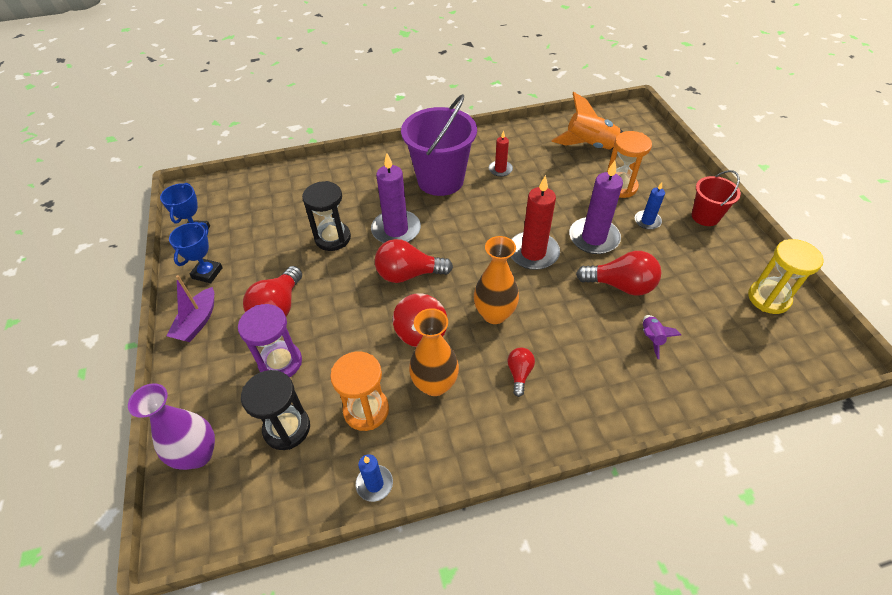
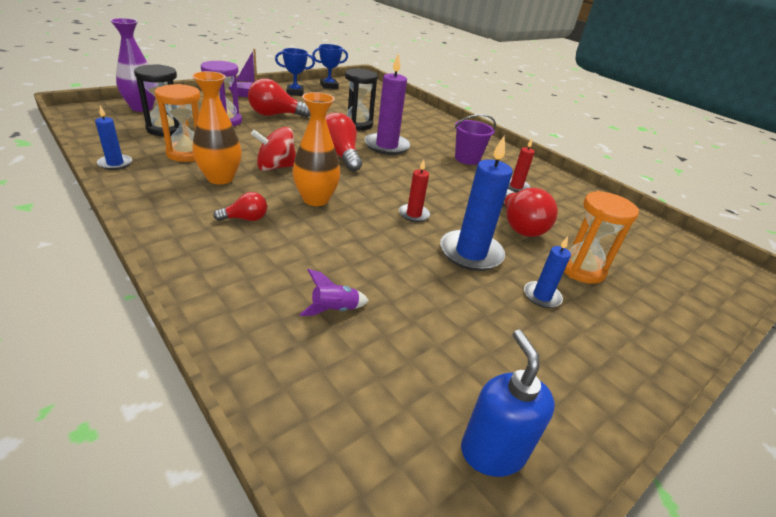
camera: 60 degrees right, 15 degrees down
(440, 180) = (467, 159): purple bucket -> purple bucket, size x0.54
(533, 253) = (413, 214): red candle -> red candle, size x0.54
(589, 146) = (626, 240): orange rocket -> none
(593, 238) = (470, 253): purple candle -> blue candle
(620, 285) = (408, 279): red light bulb -> red light bulb (519, 226)
(705, 216) = (611, 358): red bucket -> none
(768, 298) = (492, 451): yellow hourglass -> blue soap dispenser

